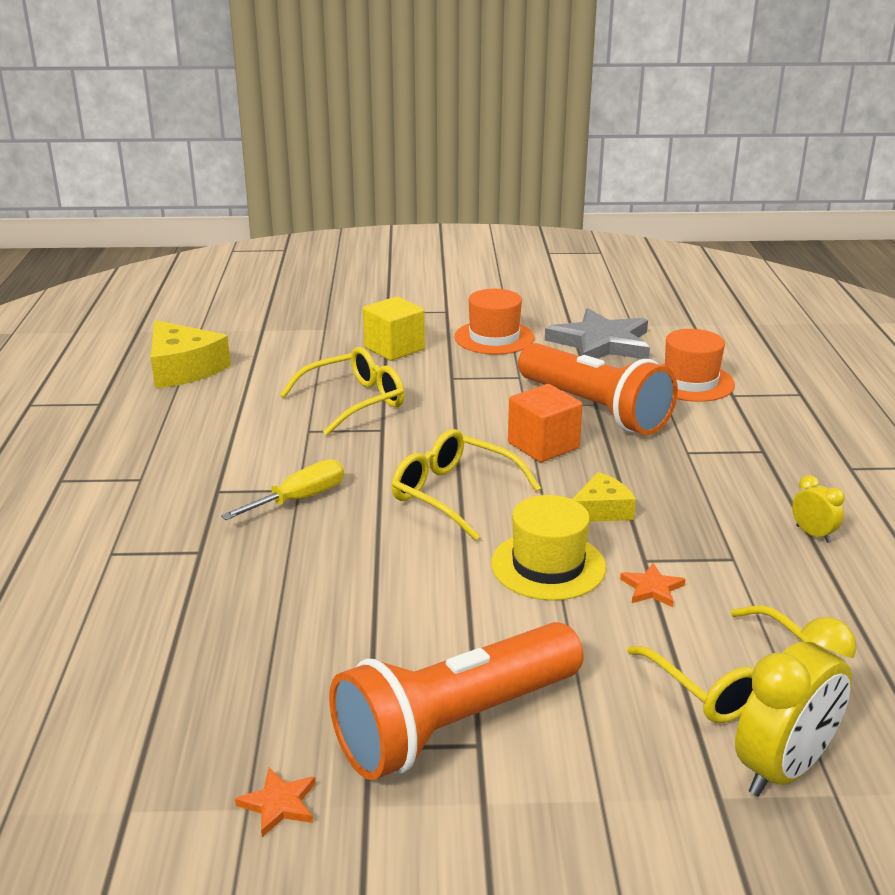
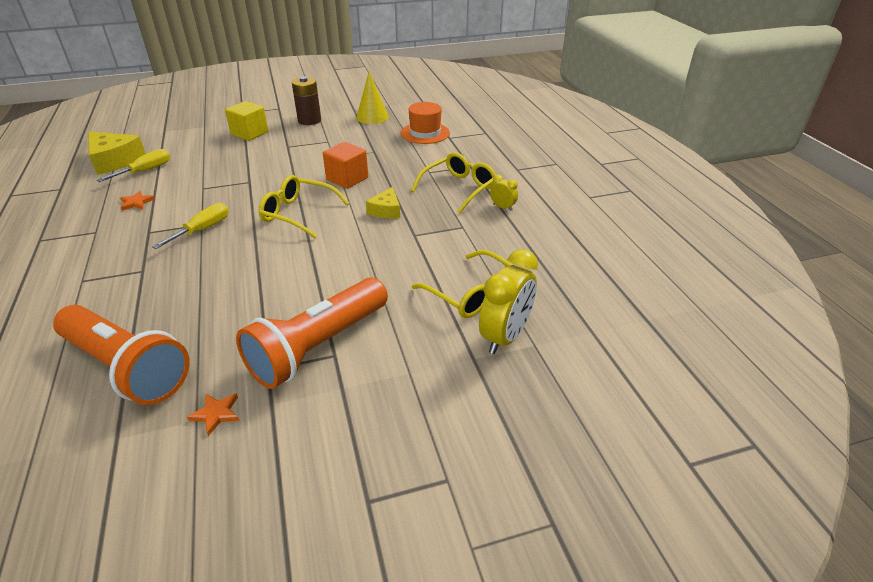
camera: 15 degrees left, 10 degrees up
(226, 391) = (145, 171): none -> yellow screwdriver
(354, 402) = (229, 167): yellow glasses -> yellow glasses (459, 188)
(494, 337) = (309, 120): orange hat -> brown battery
(548, 565) = (360, 246): yellow hat -> none
(595, 409) = (374, 154): orange flashlight -> orange flashlight (127, 367)
(601, 343) = (372, 117): grey star -> yellow cone
(601, 510) = (386, 211): yellow cheese -> yellow cheese turned 150 degrees clockwise
(652, 588) = (420, 250): orange star -> orange star (136, 203)

